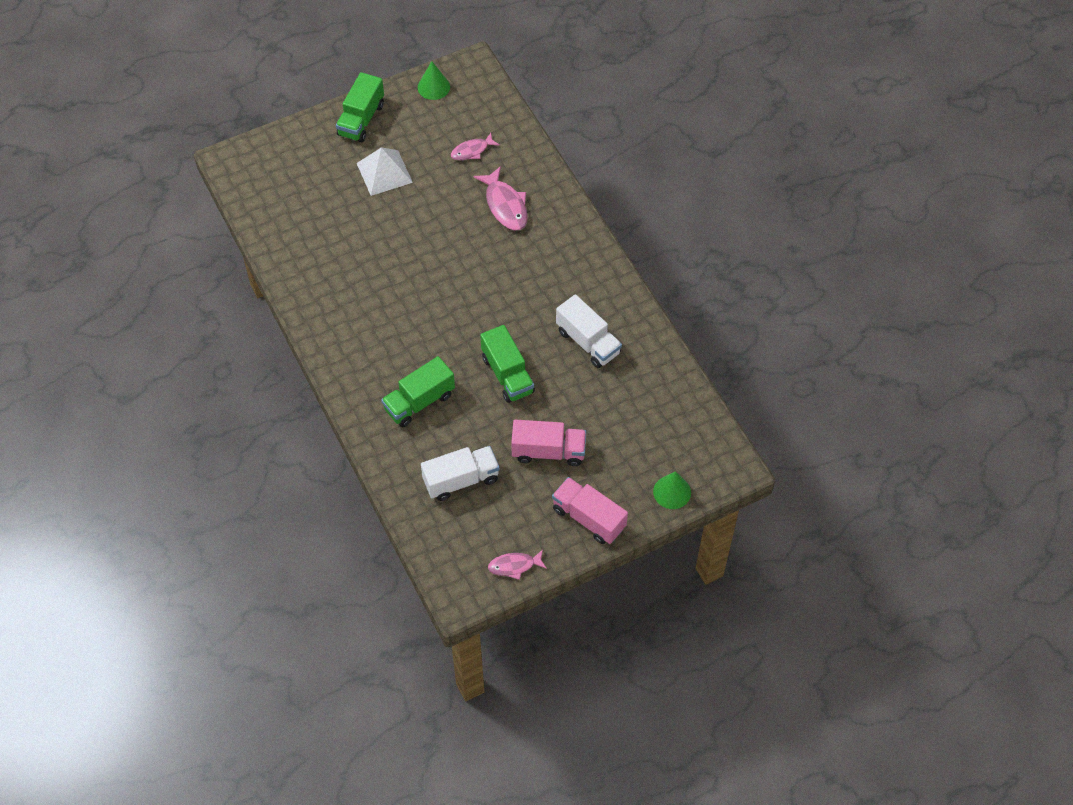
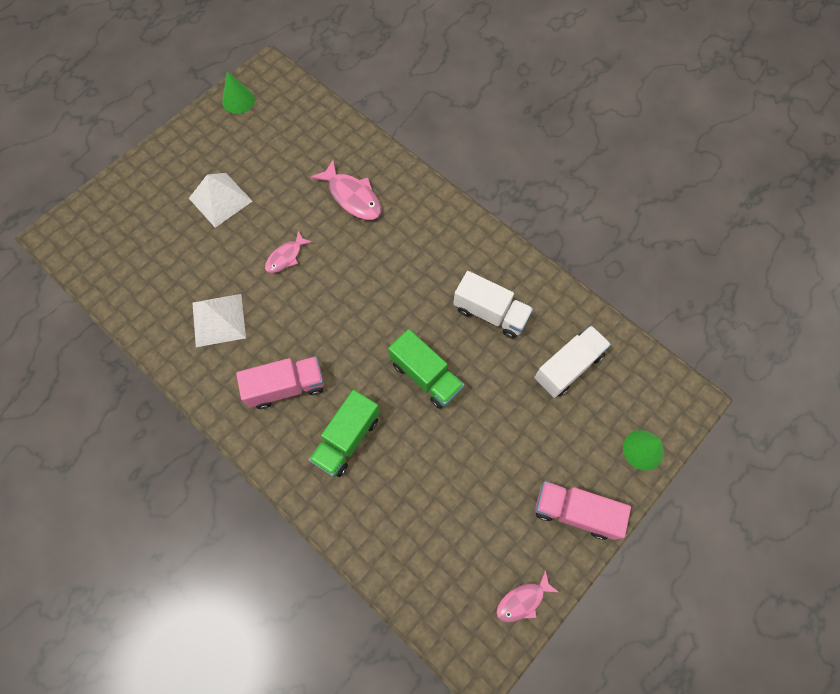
camera: 20 degrees left, 10 degrees up
(346, 274) = (219, 320): none -> white pyramid
(361, 119) = (178, 153): green truck -> none
(461, 480) = (426, 516): white truck -> white truck (568, 367)
(472, 151) = (299, 152): pink fish -> pink fish (286, 257)
(548, 451) = (502, 448): pink truck -> pink truck (286, 387)

